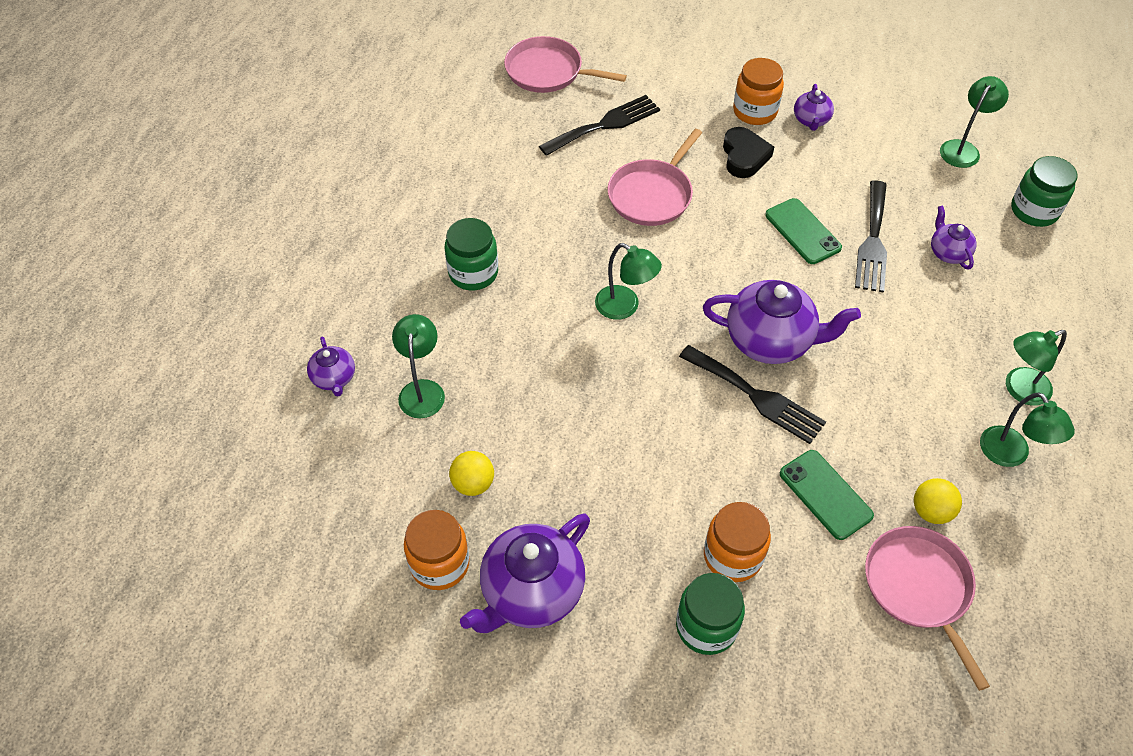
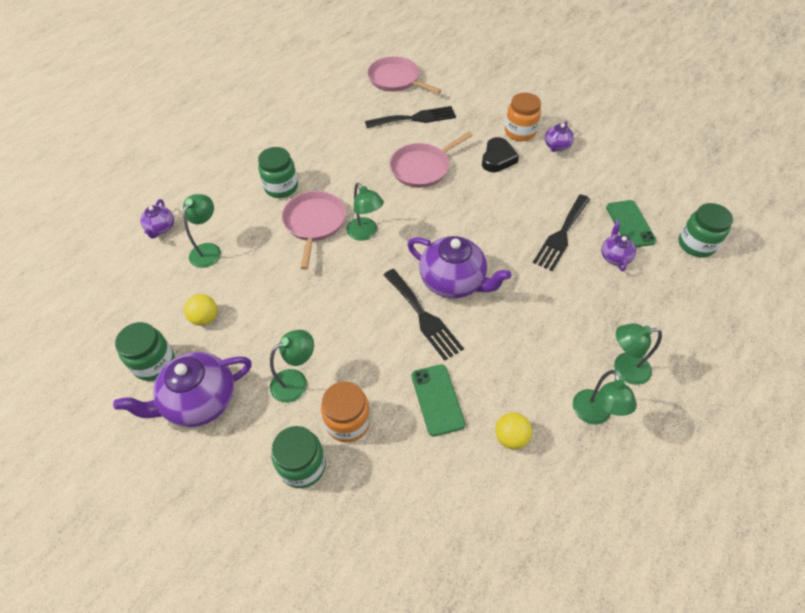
camera: 20 degrees right, 0 degrees up
(440, 564) = (154, 363): orange jar -> green jar
(802, 231) = (514, 216): green phone -> green phone (630, 224)
(919, 588) = (473, 492): pink pan -> pink pan (314, 223)
(963, 149) = (660, 189): green lamp -> green lamp (296, 381)

